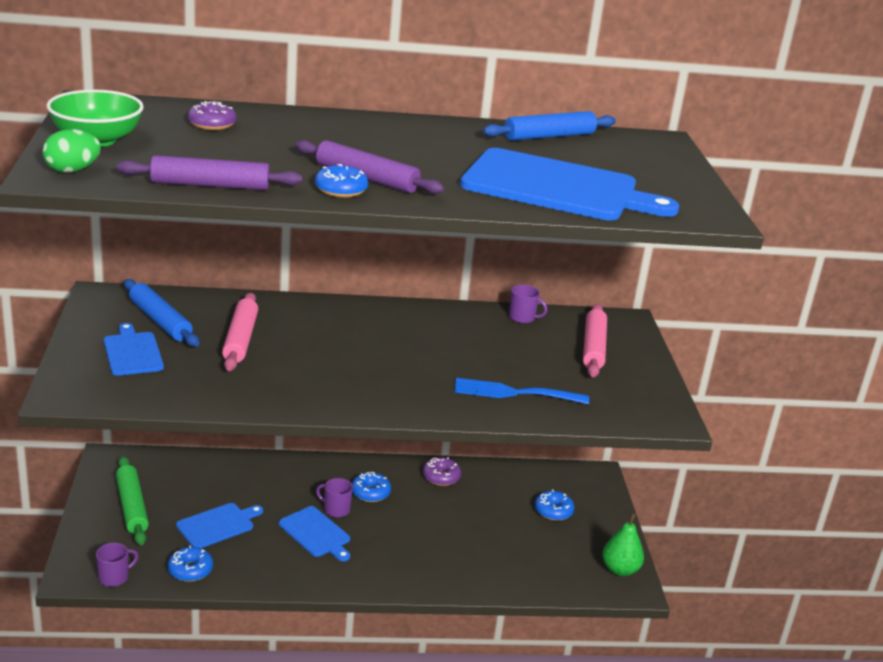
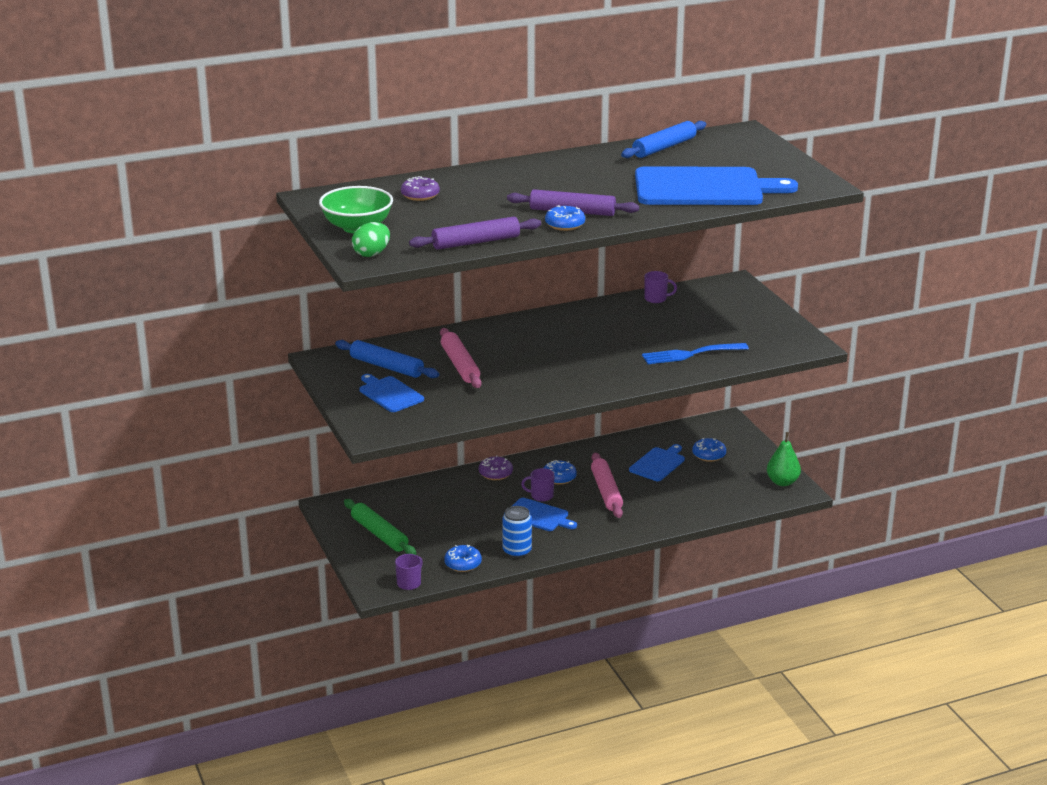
camera: 15 degrees left, 0 degrees up
(217, 525) = (458, 529): blue cutting board -> blue cutting board (658, 463)
(260, 572) = (517, 551): none -> blue can
(441, 477) = (606, 452): purple donut -> purple donut (495, 473)
(593, 348) = (724, 308): pink rolling pin -> pink rolling pin (606, 491)

